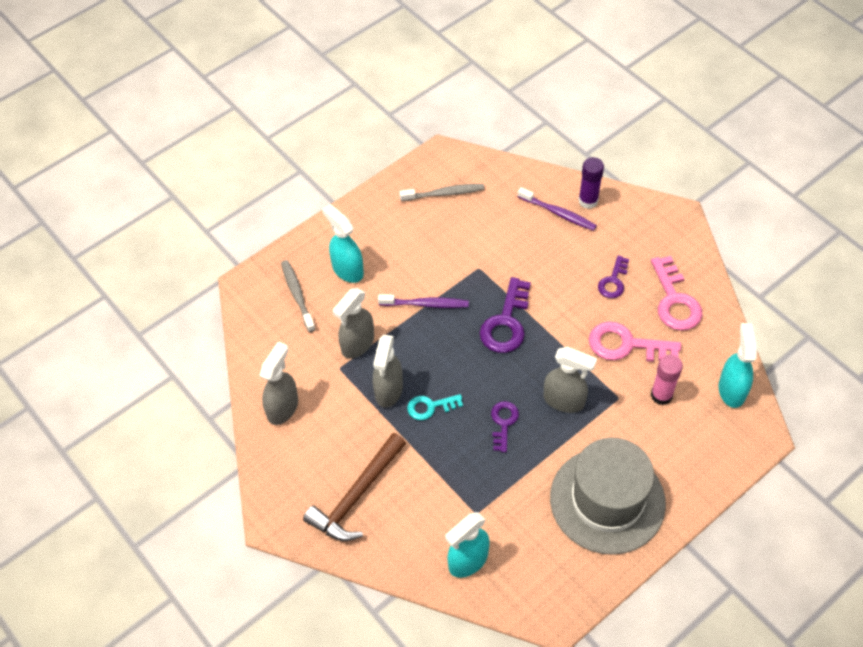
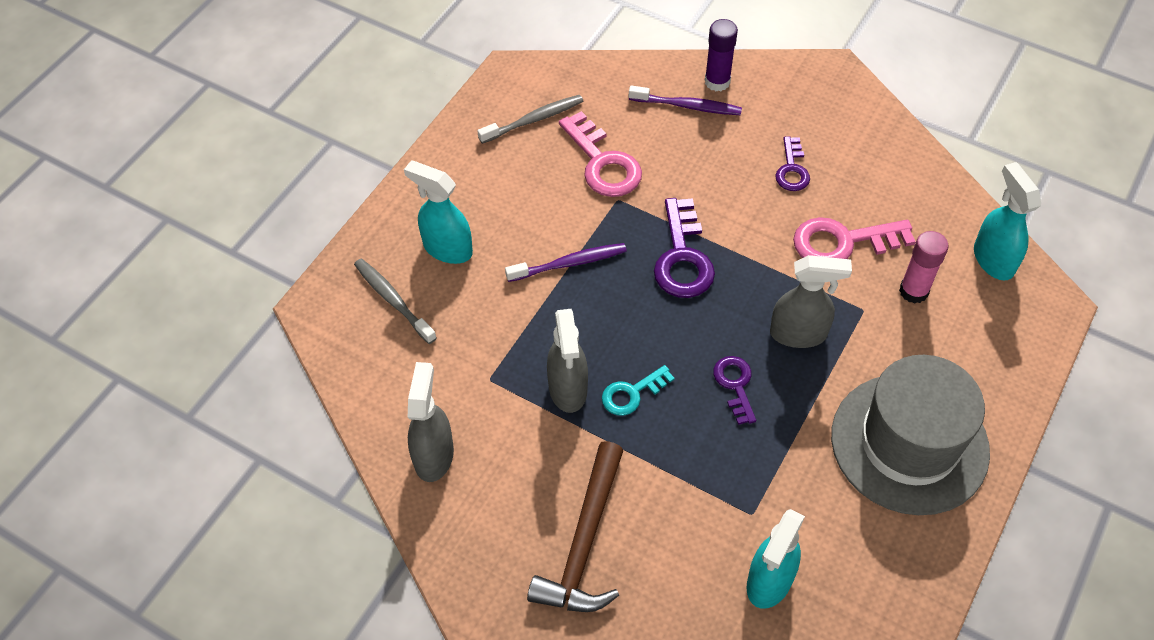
camera: 20 degrees left, 0 degrees up
(357, 344) = (501, 341): grey spray bottle -> none
(675, 300) = (876, 172): pink key -> pink key (603, 163)

